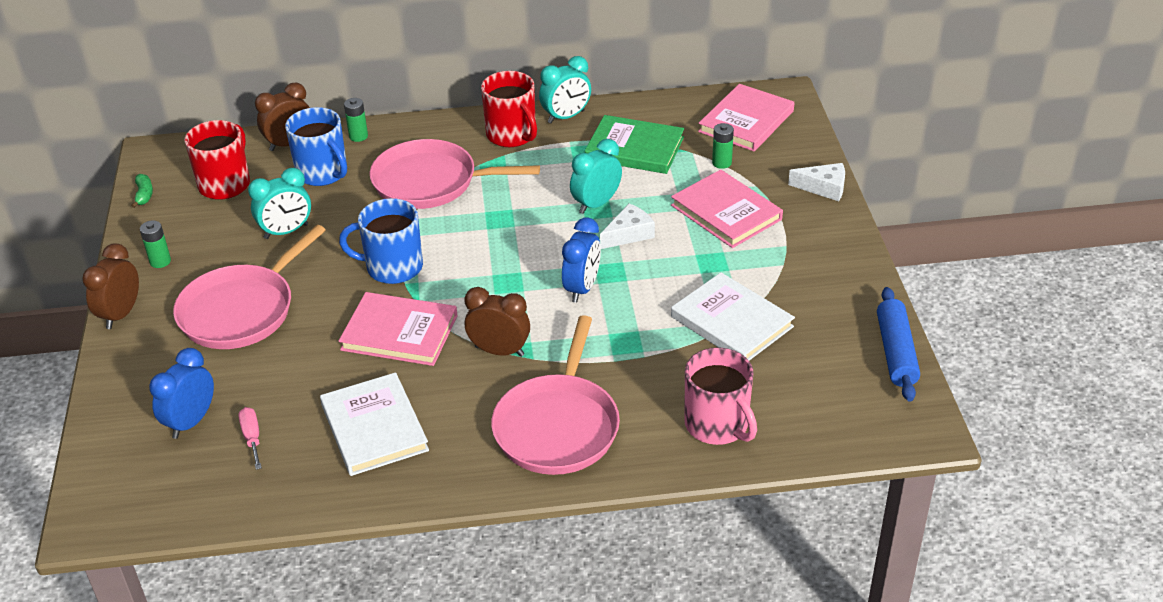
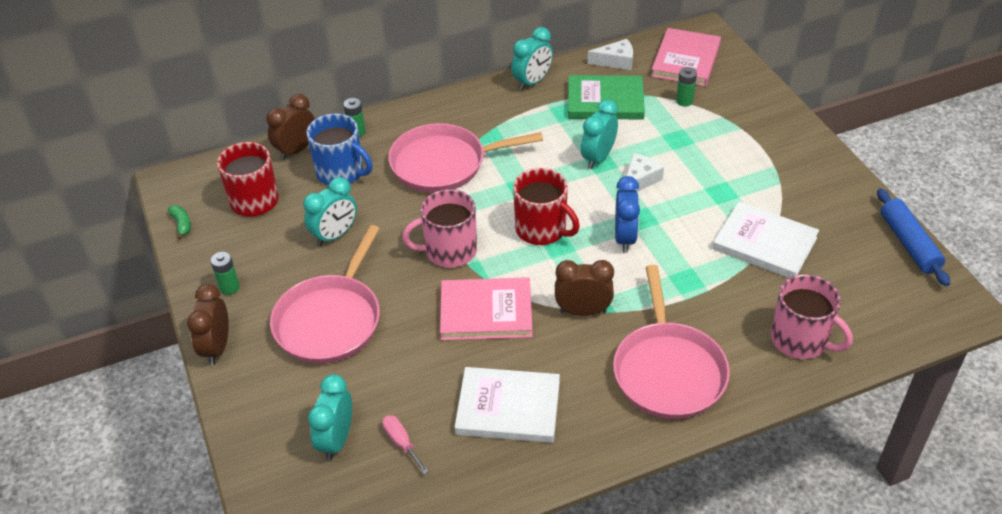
camera: 15 degrees left, 5 degrees up
(191, 422) = (336, 440): blue clock -> turquoise clock
(374, 427) = (508, 408): white book -> white book turned 45 degrees counterclockwise
(393, 267) = (449, 251): blue mug -> pink mug
(512, 135) = (493, 107): red mug -> red mug (542, 229)
(726, 212) = (710, 145): pink book -> none
(824, 188) = (778, 109): white cheese -> white cheese (616, 61)

